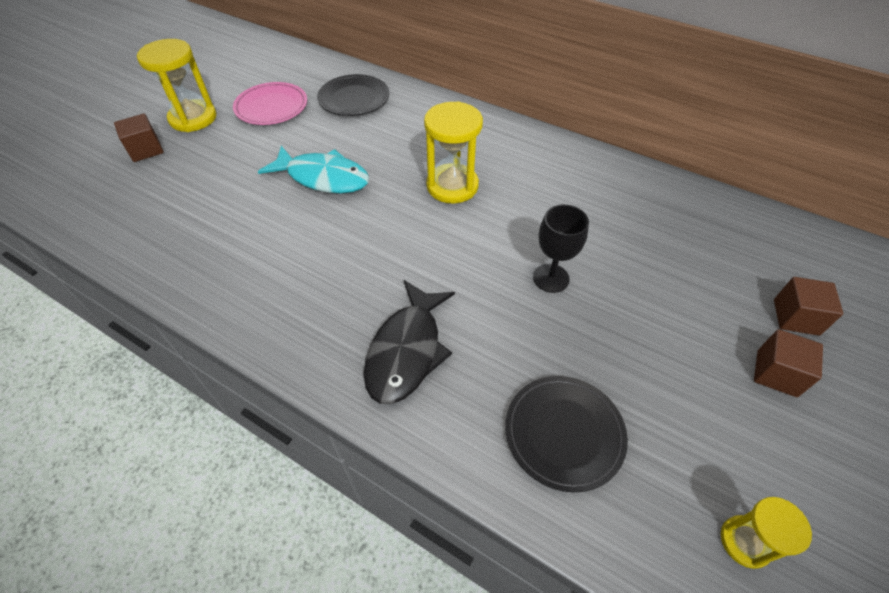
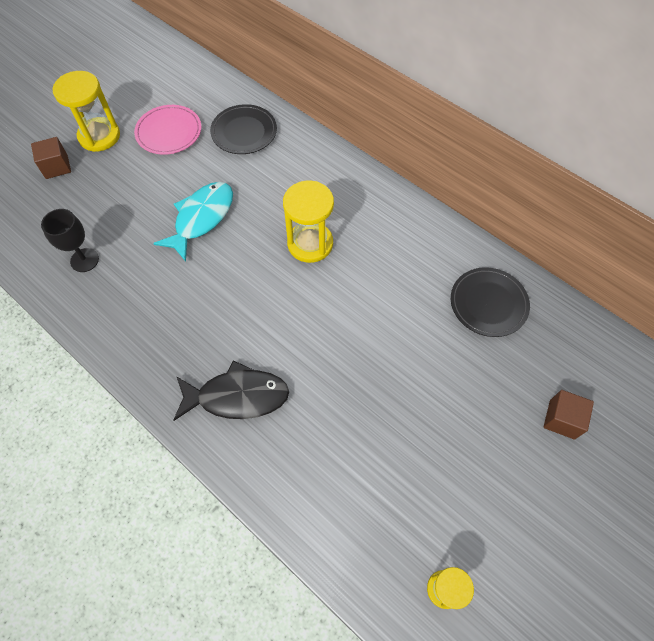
camera: 10 degrees right, 10 degrees up
(323, 177) = (201, 218): turquoise fish -> turquoise fish turned 90 degrees counterclockwise
(407, 351) = (237, 396): black fish -> black fish turned 120 degrees counterclockwise
(551, 278) = (369, 349): black goblet -> black goblet (84, 260)
(564, 433) = (339, 485): black plate -> black plate (488, 303)
(776, 373) = (523, 465): brown cube -> none

